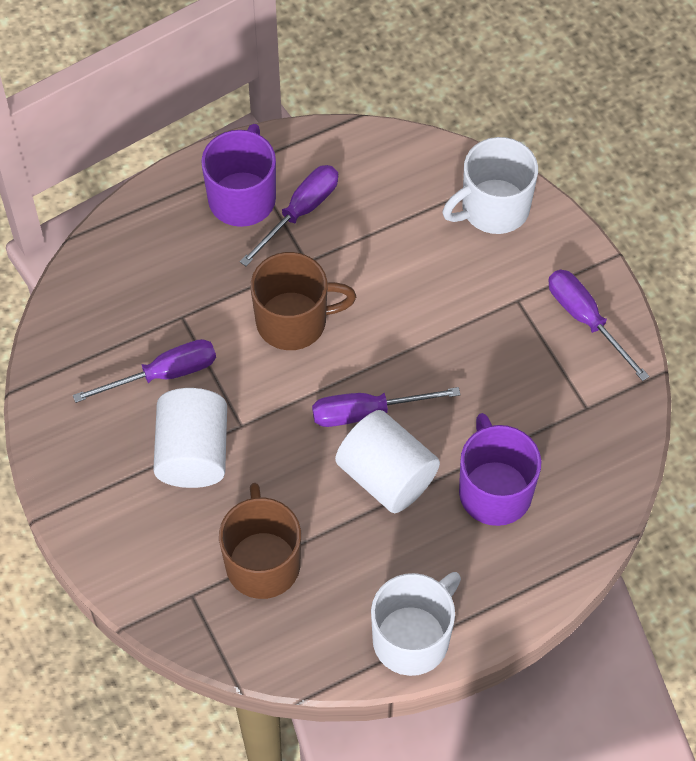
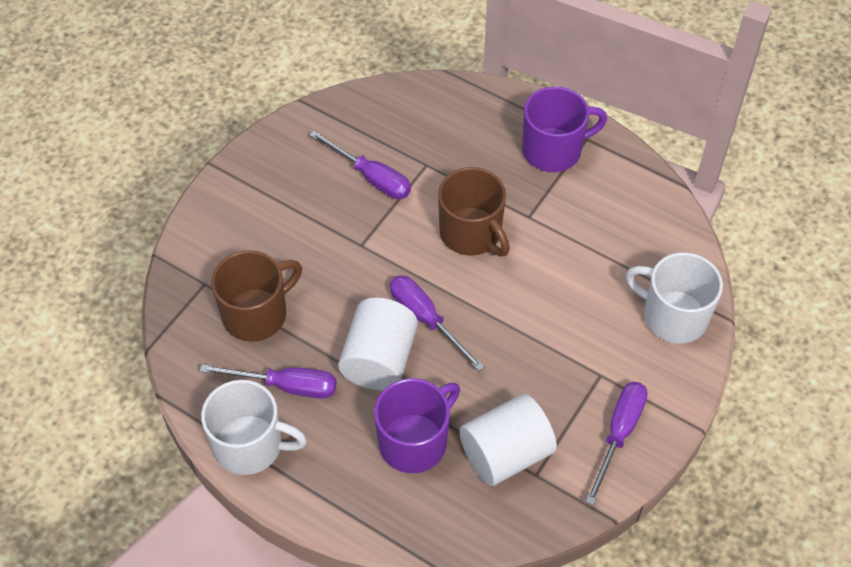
camera: 60 degrees right, 5 degrees down
(193, 453) = (319, 227): white cylinder -> white cylinder (505, 453)
(300, 212) = (568, 191): purple screwdriver -> purple screwdriver (286, 386)

